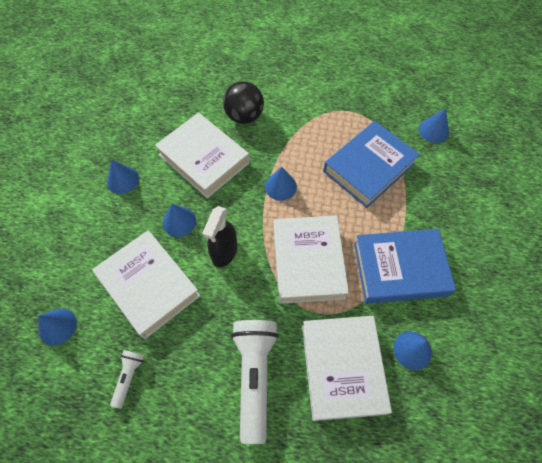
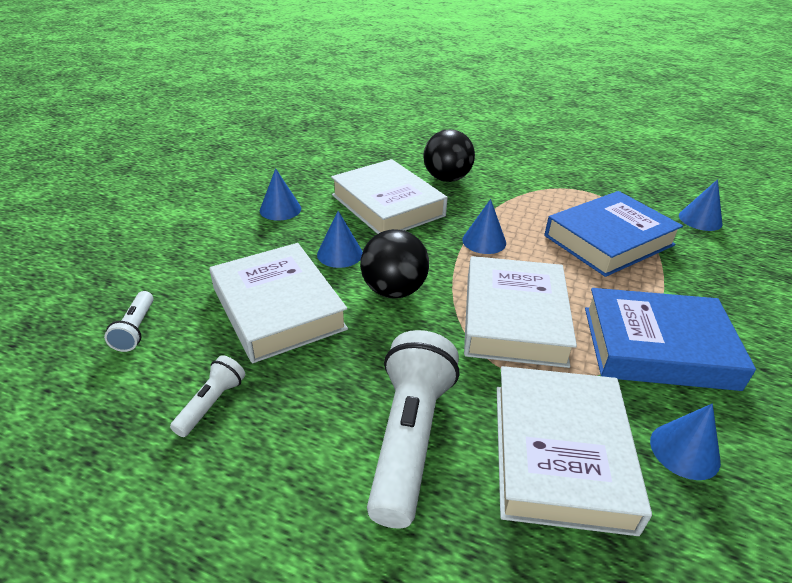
camera: 10 degrees right, 25 degrees down
(57, 326) = (136, 329): blue cone -> white flashlight
(224, 252) = (394, 290): black spray bottle -> black ball

